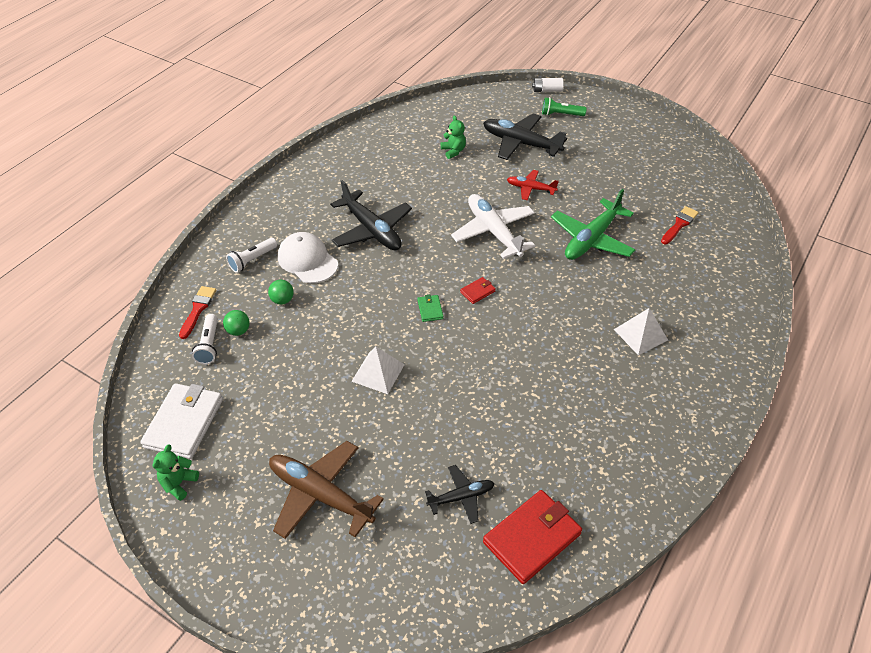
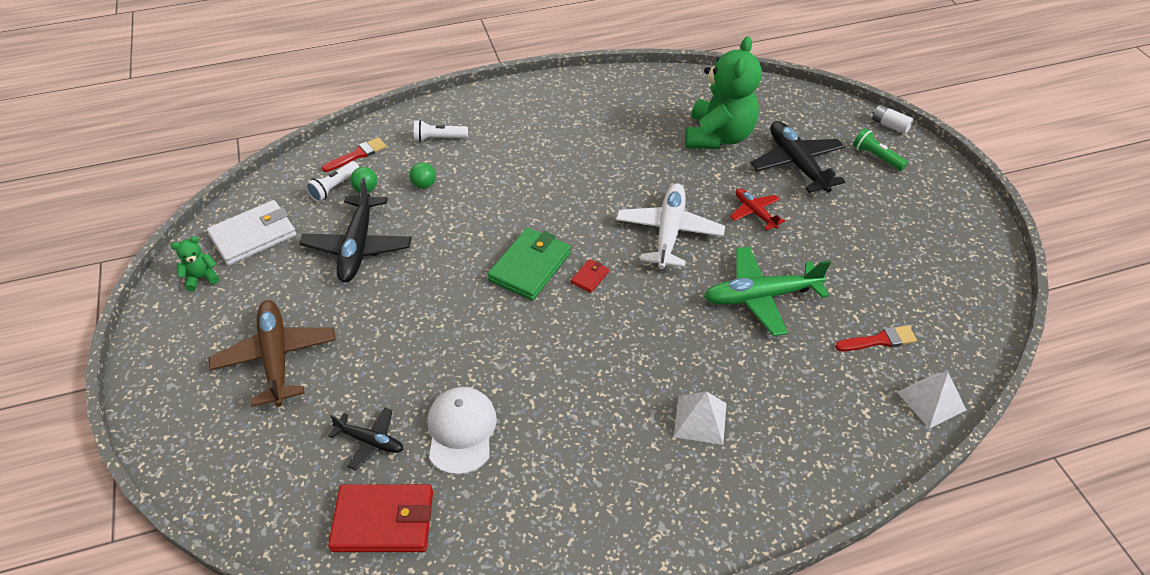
camera: 40 degrees right, 0 degrees up
(307, 260) = (479, 163): white cap -> white cap (461, 431)
(372, 230) = (561, 168): black plane -> black plane (358, 247)
(378, 373) = (427, 292): white pyramid -> white pyramid (931, 401)
(430, 309) = (530, 266): green wallet -> green wallet, size x2.20
(453, 151) = (718, 136): green teddy bear -> green teddy bear, size x2.40
(477, 291) = (590, 277): red wallet -> red wallet turned 60 degrees counterclockwise

